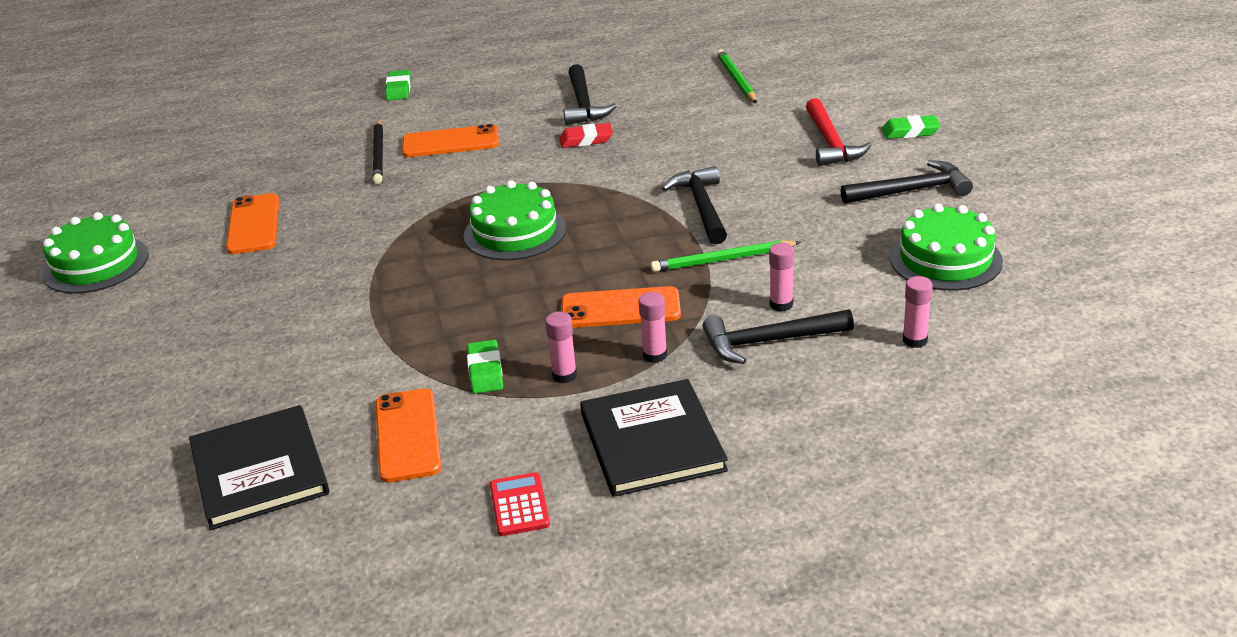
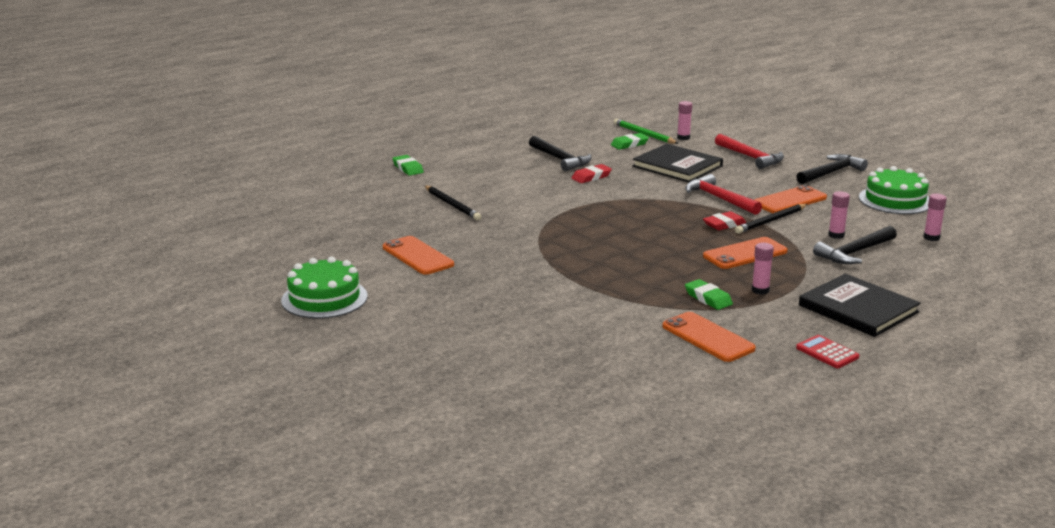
camera: 30 degrees left, 10 degrees down
(260, 470) = (637, 375): black book -> black book (677, 166)
(450, 142) = (496, 191): orange phone -> orange phone (790, 201)
(515, 232) = (617, 229): green cake -> none
(654, 252) = (724, 224): none -> red eraser
(655, 355) = (799, 271): pink glue stick -> pink glue stick (683, 138)
(702, 207) = (719, 199): black hammer -> red hammer
(723, 259) = (771, 221): green pencil -> black pencil
(910, 131) = (789, 146): green eraser -> green eraser (629, 144)

